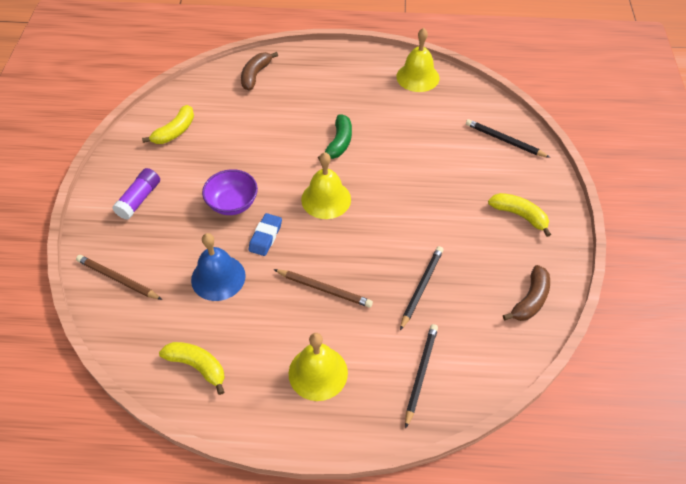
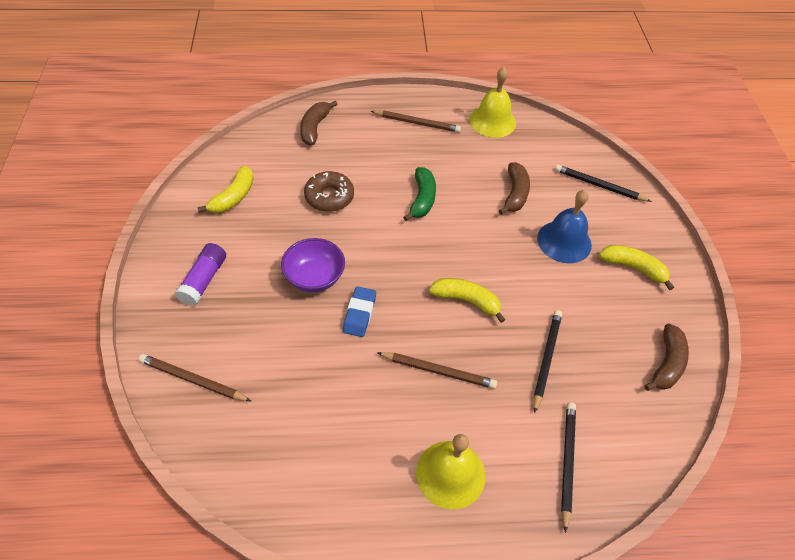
camera: 10 degrees left, 0 degrees up
(197, 366) = (307, 481): yellow banana -> yellow banana (466, 301)
(218, 277) = (313, 367): blue bell -> blue bell (564, 241)
(257, 136) = (329, 197): none -> brown donut
(326, 199) = (420, 264): yellow bell -> none
(348, 75) = (417, 123): none -> brown pencil
(424, 143) = (515, 194): none -> brown banana

